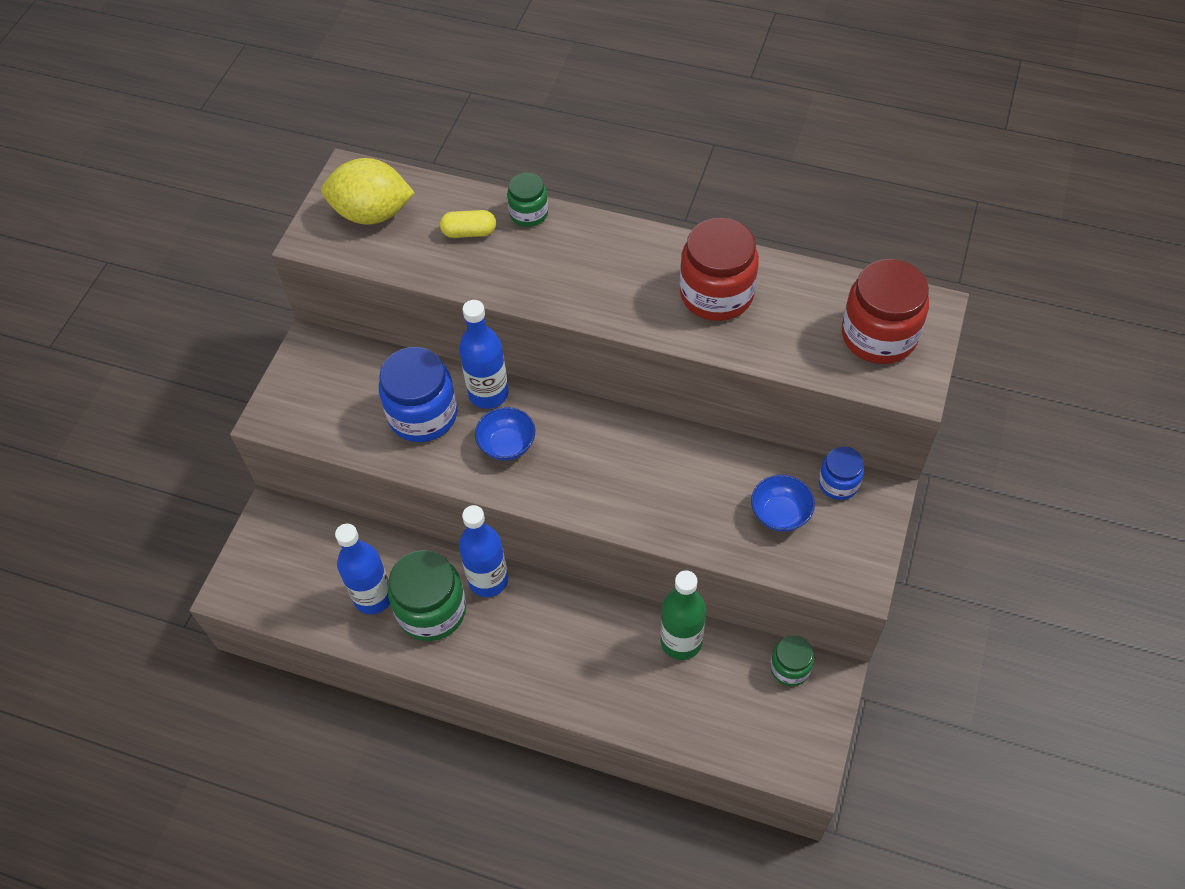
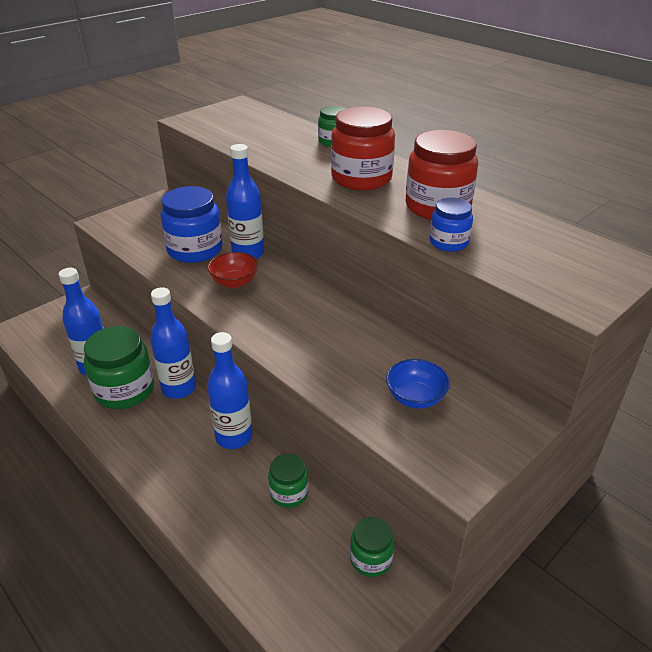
camera: 25 degrees right, 20 degrees down
(372, 213) = (234, 119): yellow lemon -> none
(469, 232) = (285, 139): yellow capsule -> none
(507, 445) = (234, 282): blue bowl -> red bowl
(588, 609) = (234, 437): none -> blue bottle
(681, 642) = (289, 493): green bottle -> green jar
(838, 483) = (485, 397): blue jar -> blue jar (448, 242)
(879, 336) = (567, 265): red jar -> red jar (361, 178)

